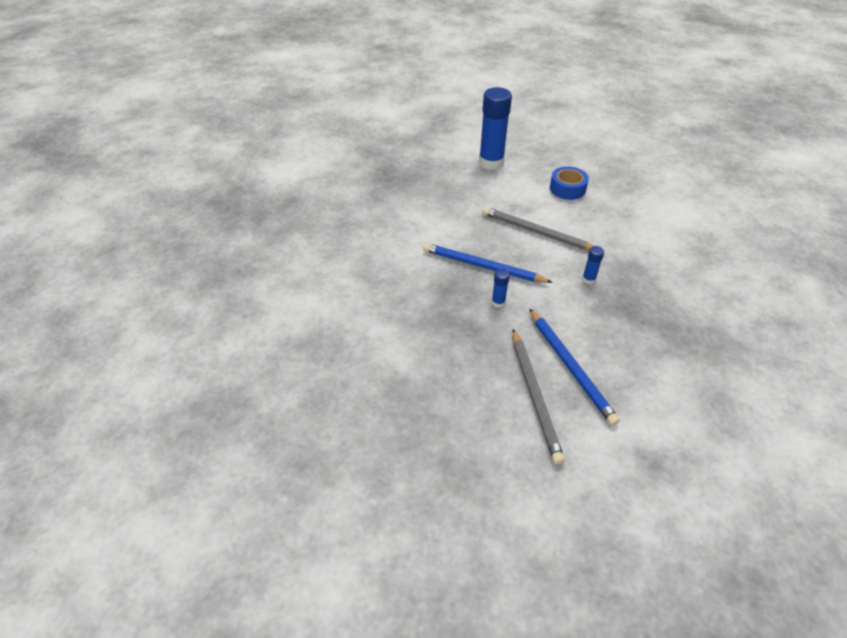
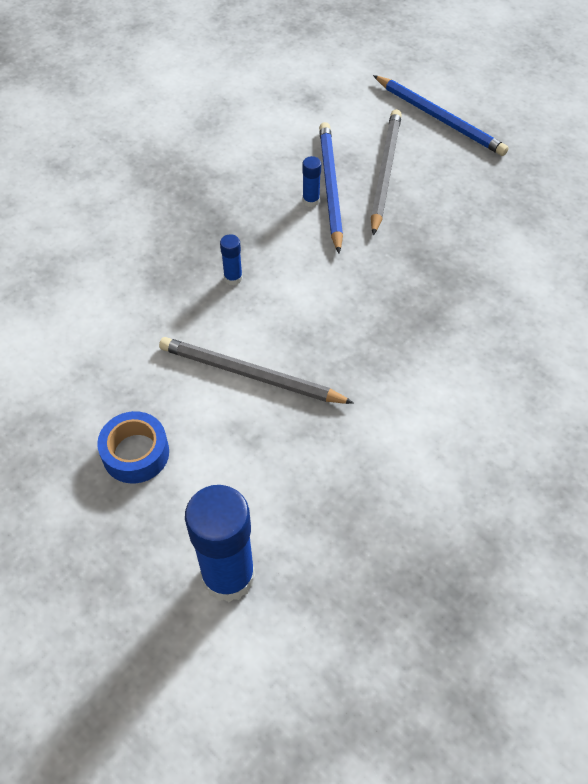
camera: 160 degrees left, 10 degrees up
(482, 266) = (364, 338): blue pencil -> blue pencil (440, 118)
(498, 302) = (370, 280): blue glue stick -> blue glue stick (311, 200)
(537, 232) = (250, 375): grey pencil -> grey pencil turned 150 degrees clockwise

